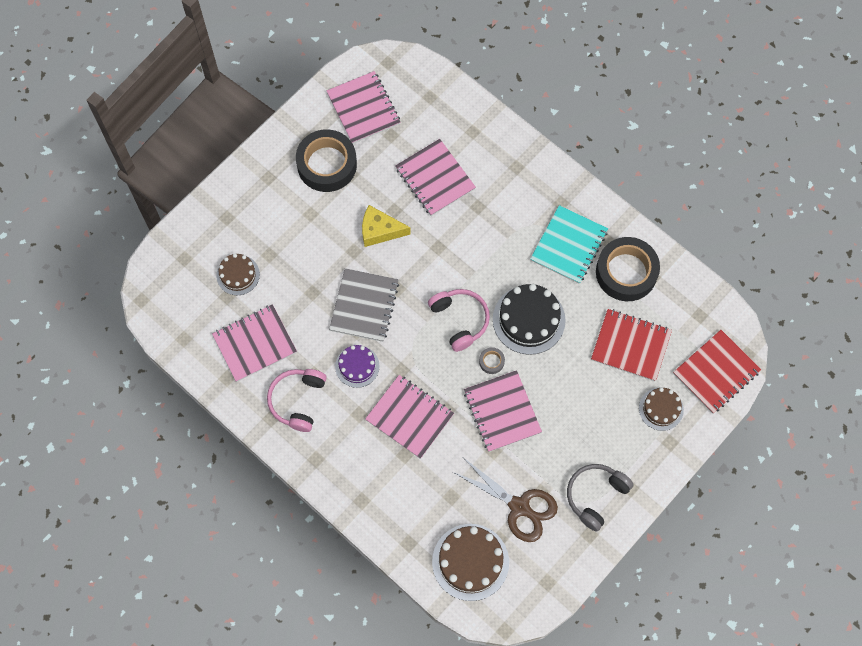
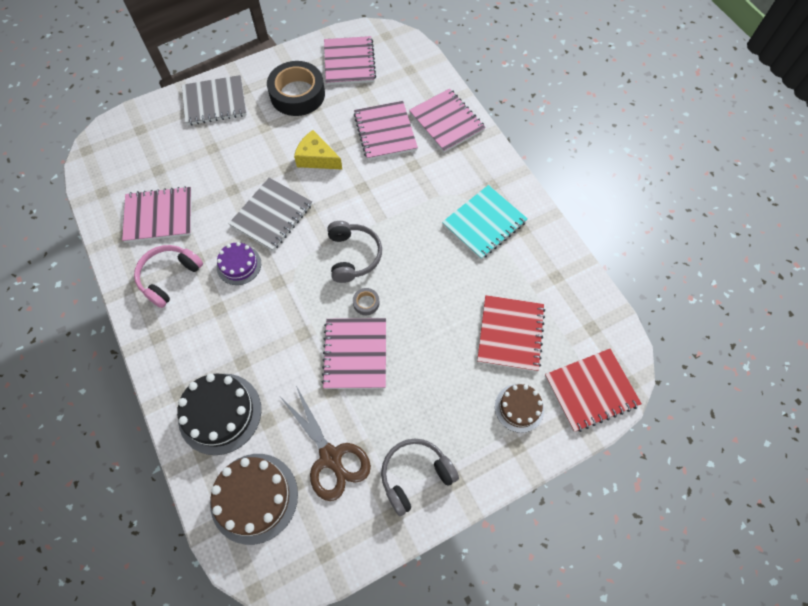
camera: 20 degrees right, 5 degrees down
(238, 275) = (177, 155): brown cake -> none
(245, 202) = (215, 102): none -> grey notebook
(409, 417) = (264, 328): pink notebook -> pink notebook (446, 122)
(460, 320) = (353, 256): pink headphones -> grey headphones
(529, 319) = (418, 276): black cake -> black cake (220, 413)
(626, 272) = (531, 264): black tape -> none
(630, 346) = (510, 334): red notebook -> red notebook turned 60 degrees clockwise

